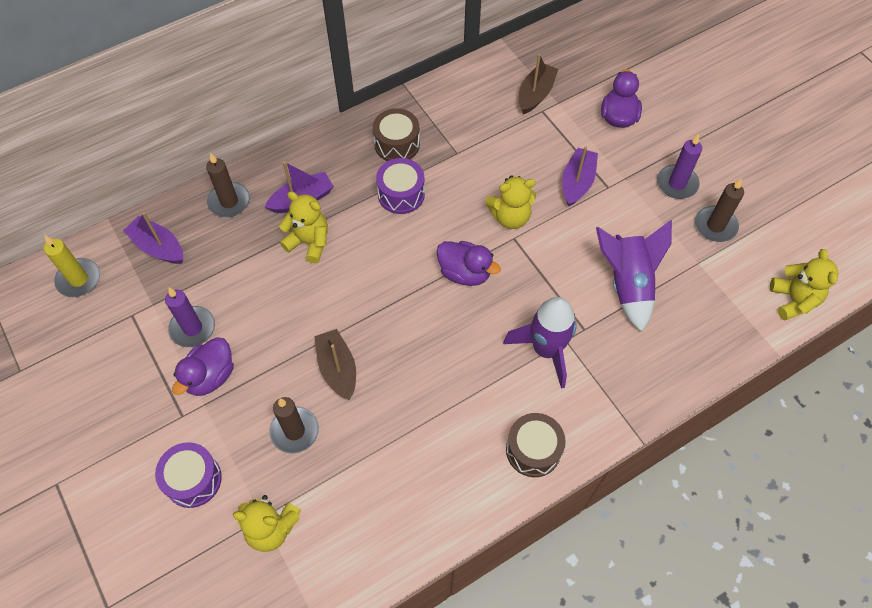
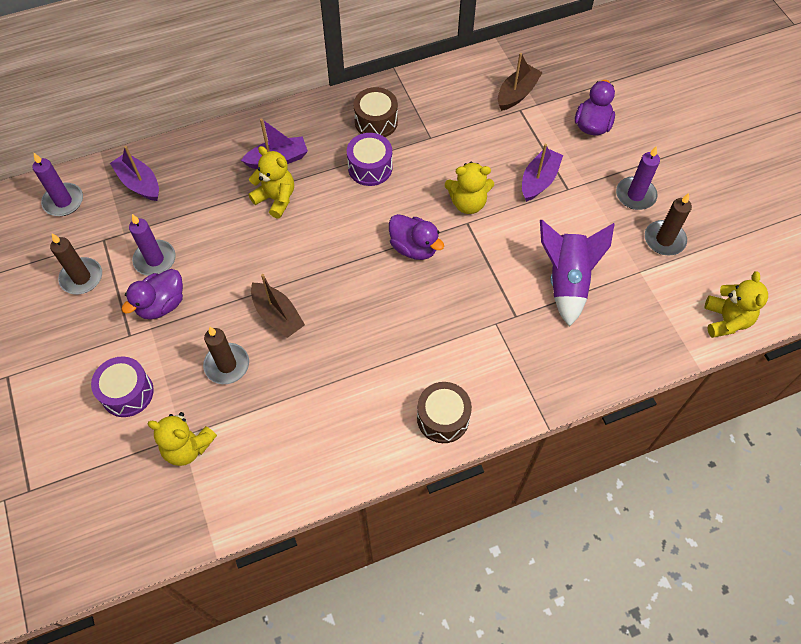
camera: 10 degrees right, 0 degrees up
(79, 279) = (63, 201): yellow candle -> purple candle
(229, 201) = (211, 152): brown candle -> brown candle (81, 278)
(337, 368) = (277, 316): brown boat -> brown boat turned 150 degrees clockwise
(546, 350) = (475, 329): purple rocket -> none

